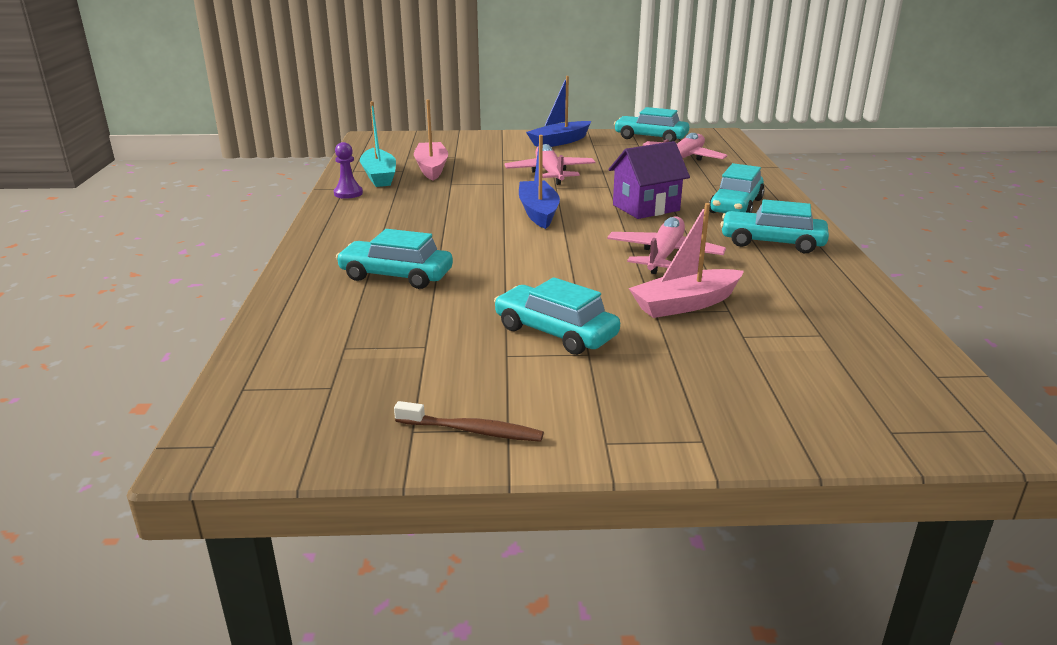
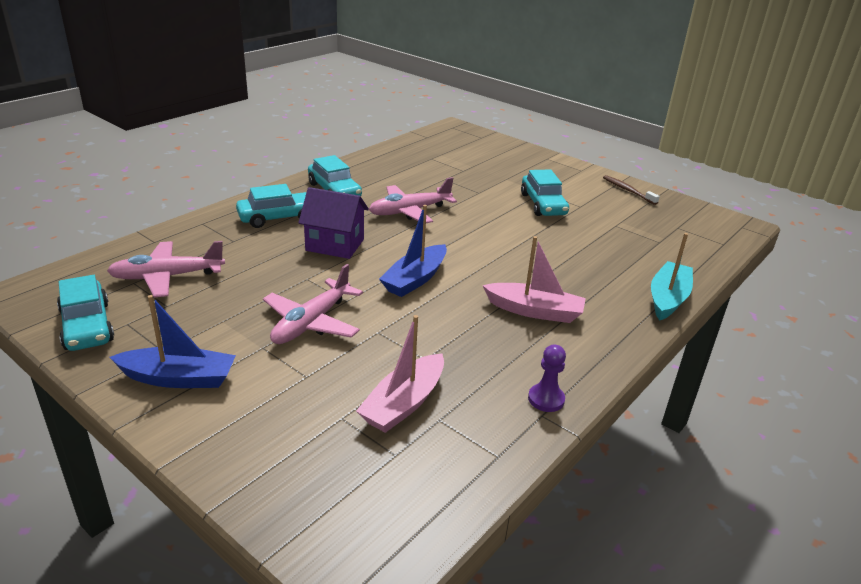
camera: 140 degrees left, 5 degrees up
(379, 176) = (480, 420): turquoise boat -> turquoise boat (668, 298)
(396, 275) = (592, 272): turquoise car -> none
(685, 304) = (458, 188): pink boat -> pink boat (534, 311)

